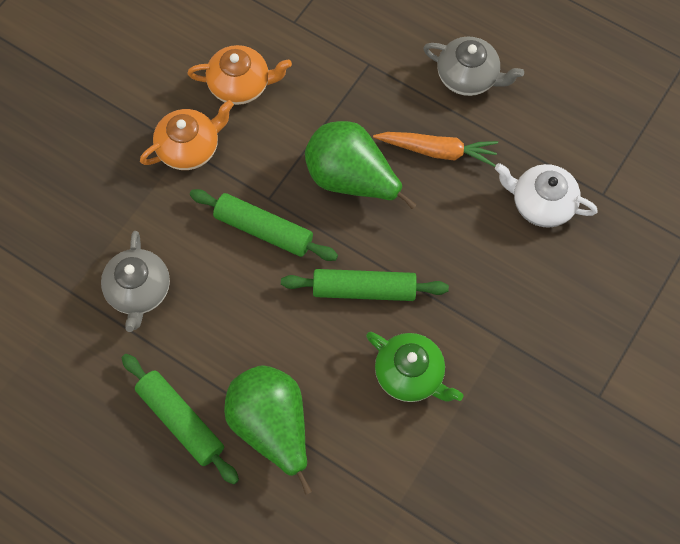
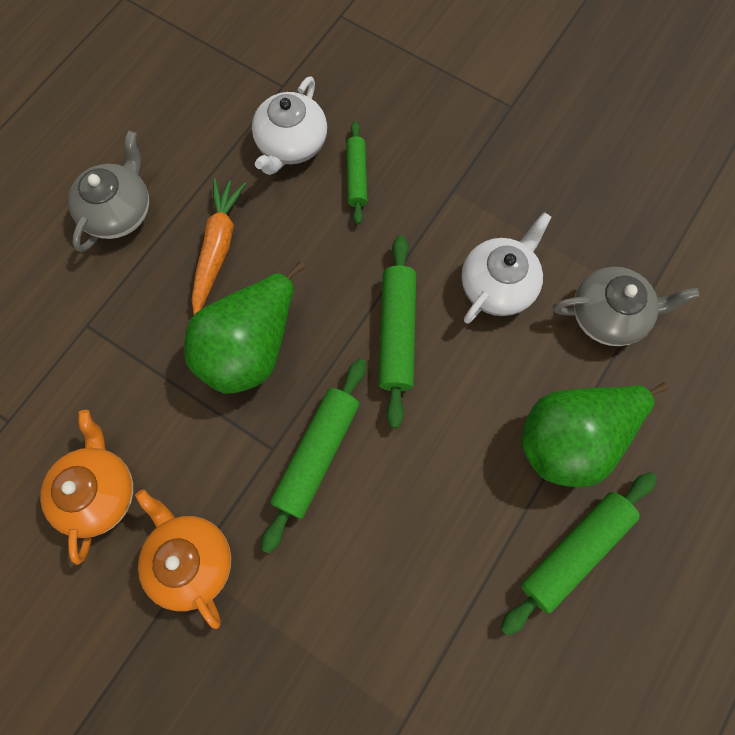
camera: 90 degrees left, 5 degrees up
(139, 291) = (402, 619): grey teapot -> grey teapot (609, 315)
(410, 374) = (498, 285): green teapot -> white teapot
(511, 258) = (356, 177): none -> green rolling pin

